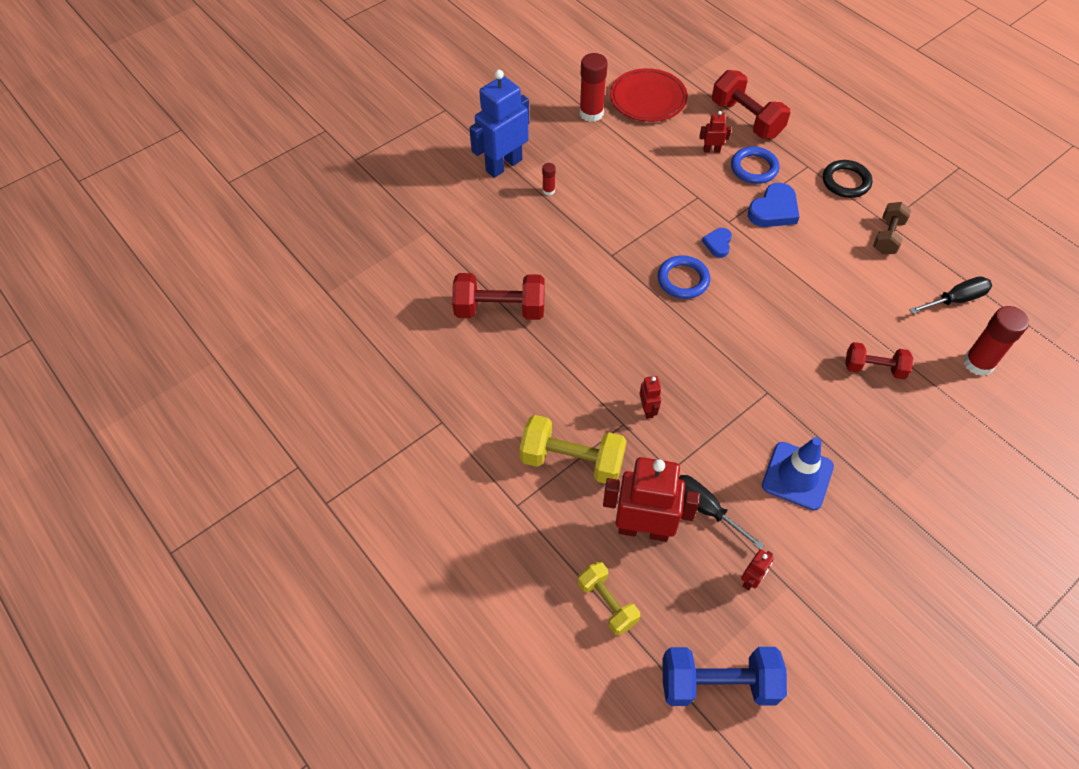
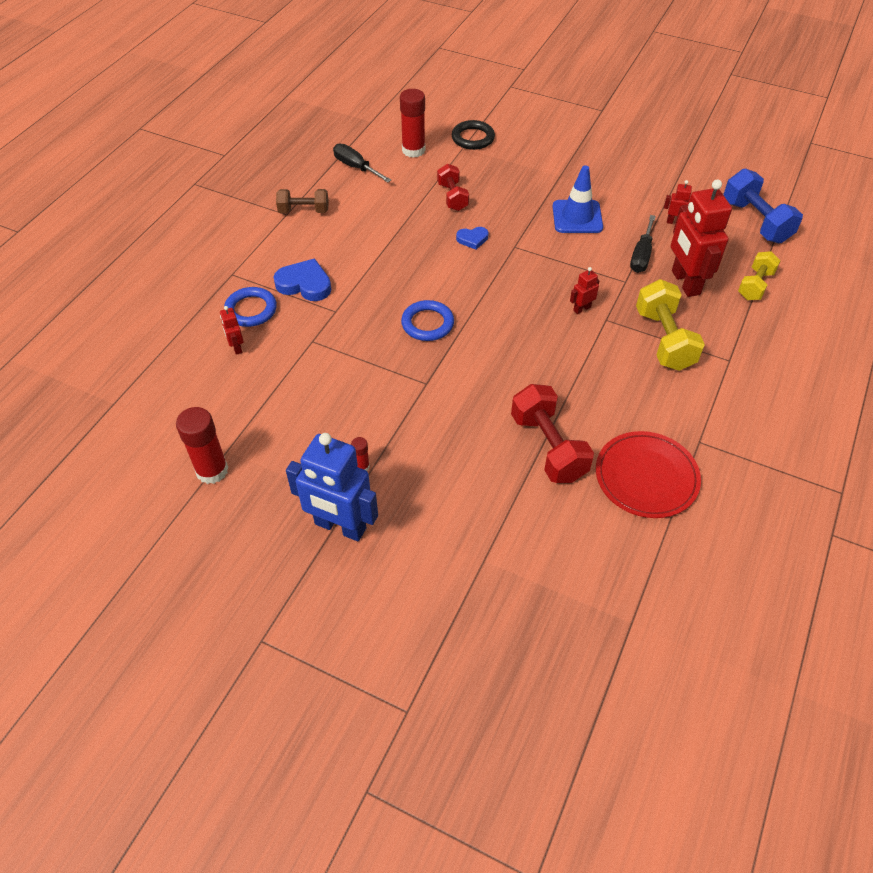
camera: 115 degrees left, 5 degrees down
(648, 98) = (166, 424): red plate -> red plate (646, 477)
(718, 244) = (369, 311): blue heart -> blue heart (472, 239)
(746, 119) = (175, 332): red dumbbell -> none
(846, 182) = (243, 246): black ring -> black ring (473, 138)

